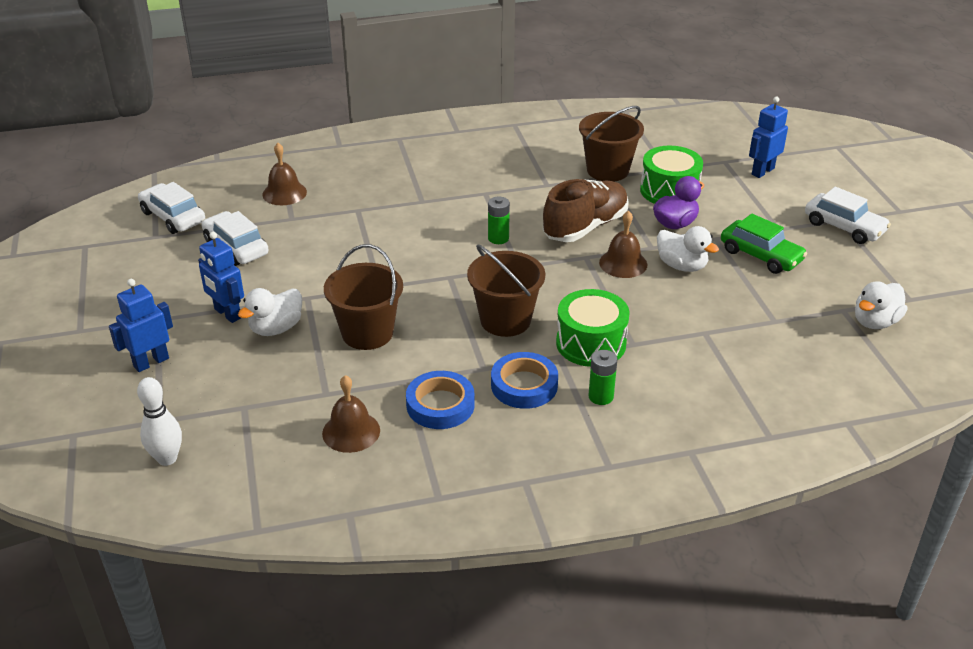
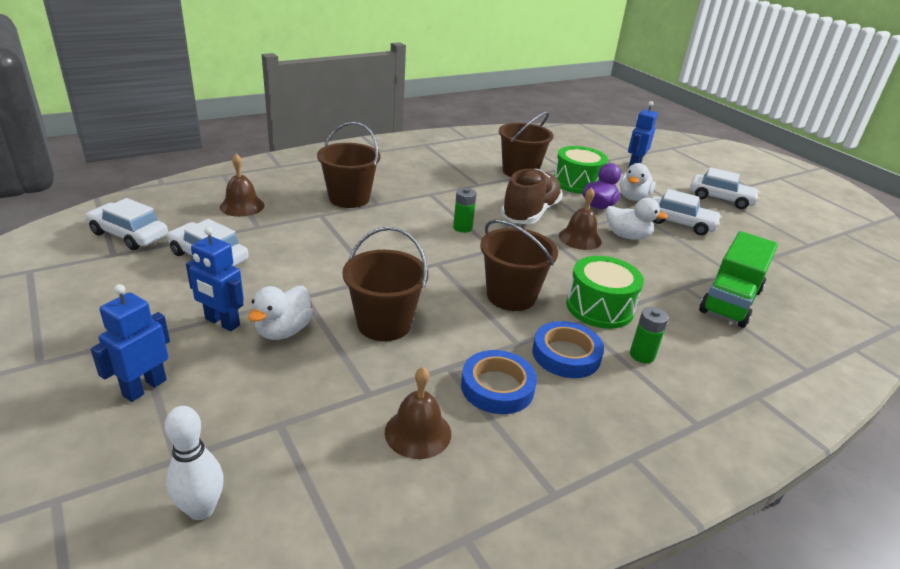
camera: 20 degrees left, 5 degrees down
(395, 192) = (349, 198): none -> brown bucket
(745, 354) = (730, 301): none -> green truck
(761, 255) = (680, 223): green car -> white car
(875, 322) = (801, 264): white duck -> white duck (633, 198)

